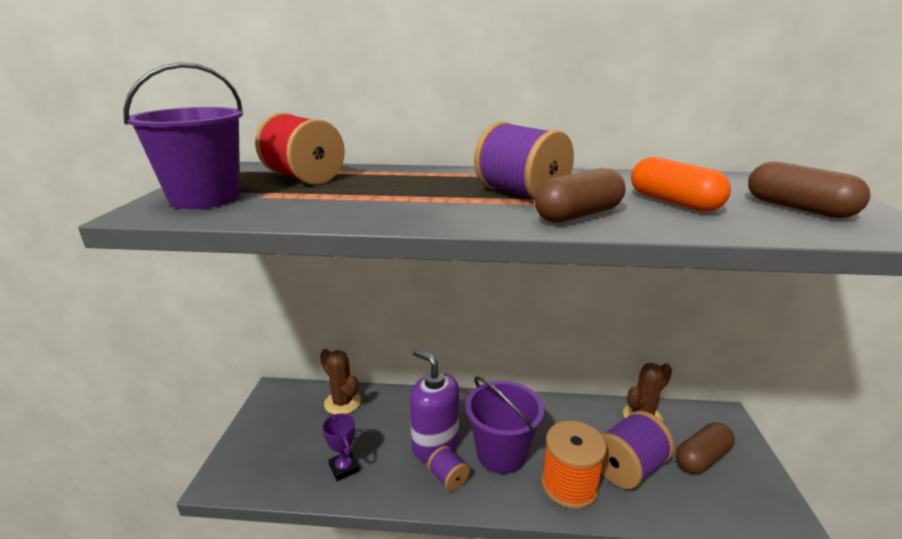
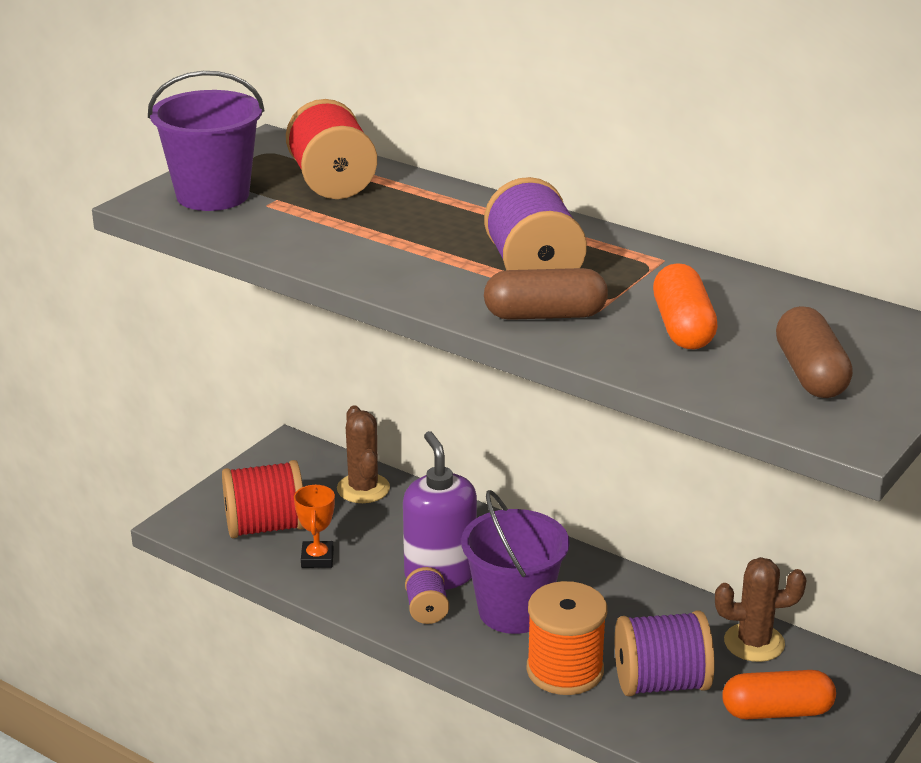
camera: 30 degrees right, 5 degrees up
(290, 457) = (265, 527): none -> red spool
(344, 468) = (317, 558): purple trophy -> orange trophy
(702, 458) = (777, 711): brown capsule -> orange capsule

